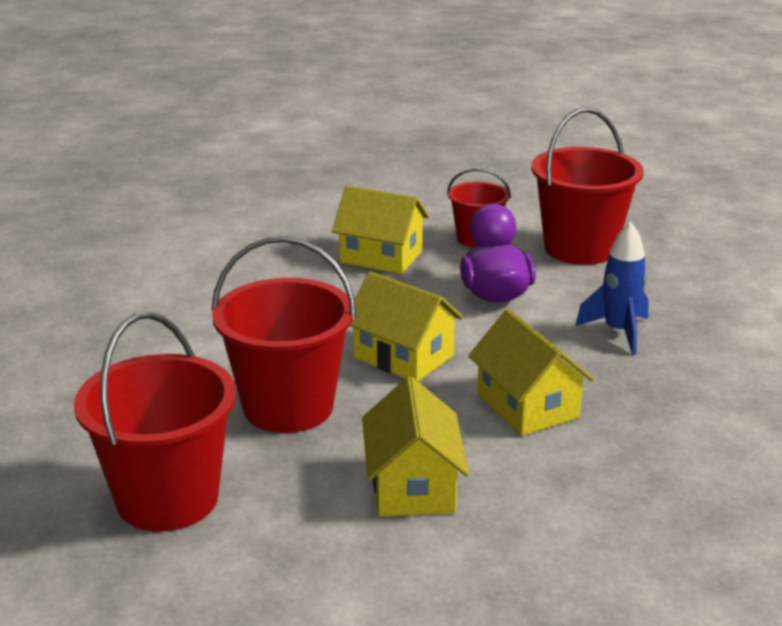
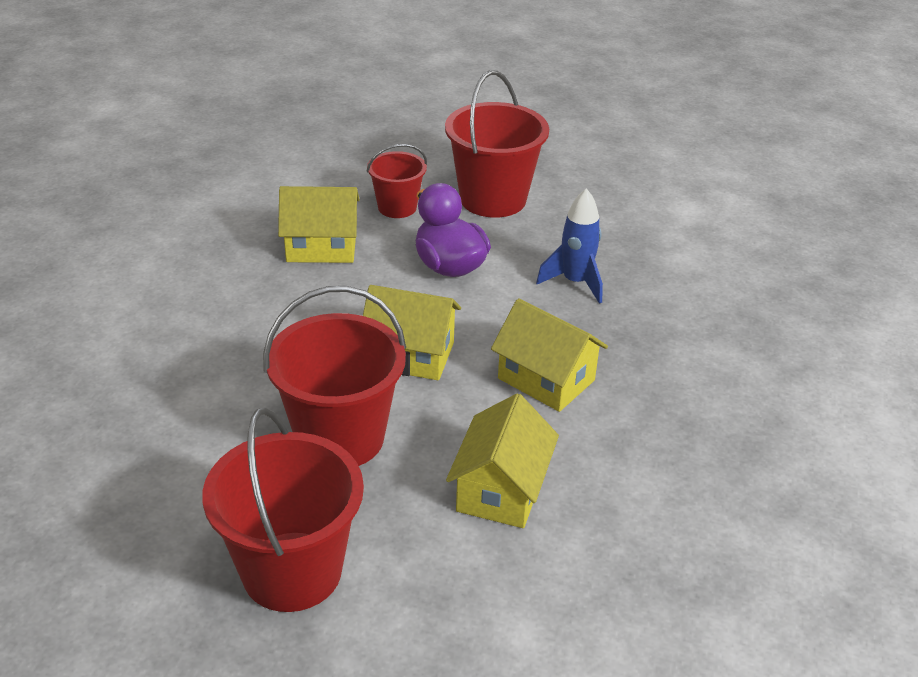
camera: 25 degrees left, 10 degrees up
(413, 486) = (501, 489): yellow house -> yellow house turned 45 degrees clockwise

